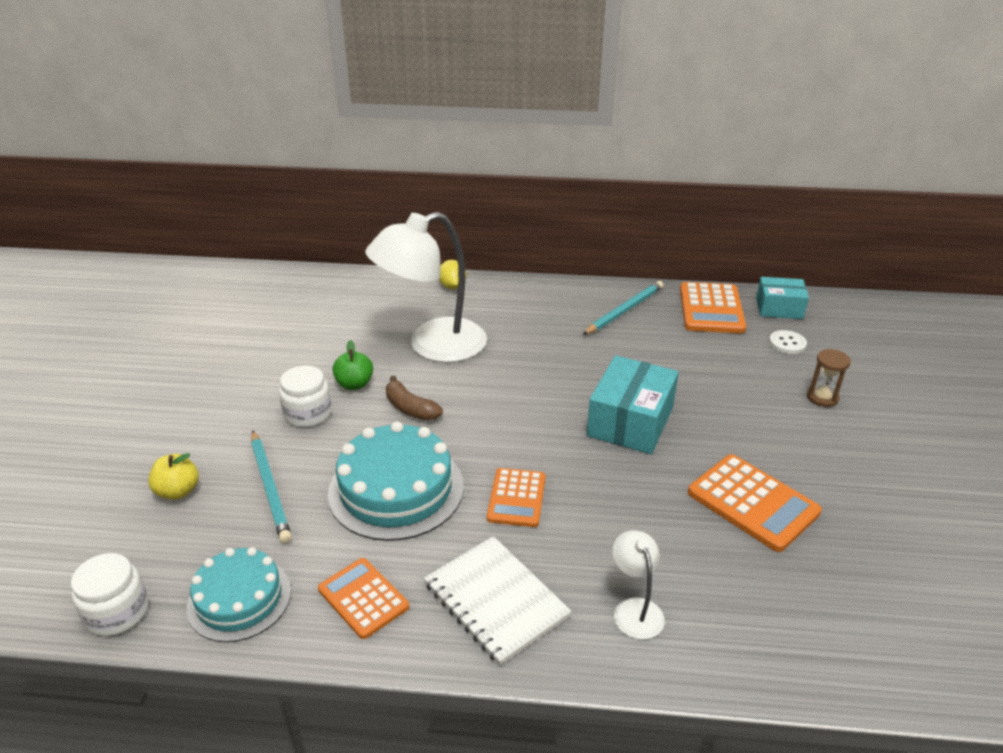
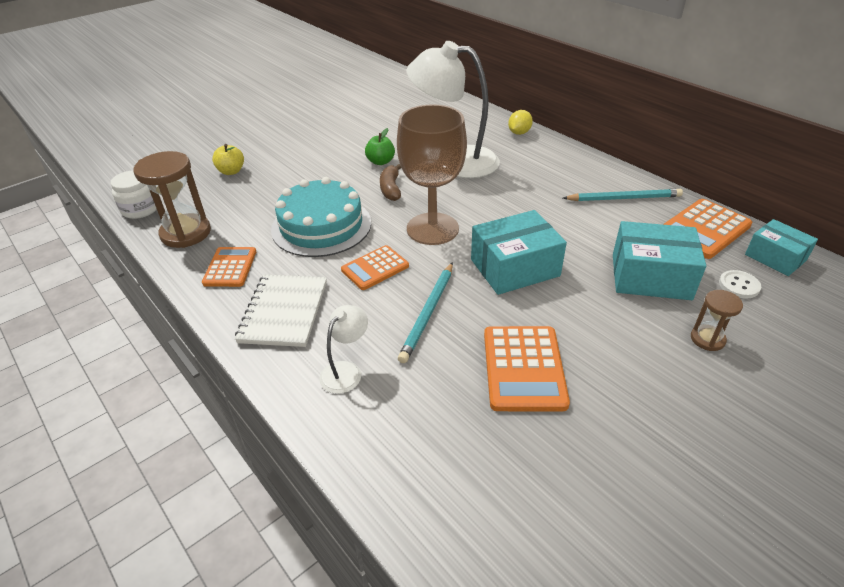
camera: 45 degrees right, 5 degrees up
(239, 599) = (186, 233): turquoise cake -> brown hourglass
(270, 488) = (268, 191): turquoise pencil -> turquoise pencil (428, 313)
(308, 413) = (336, 165): white jar -> none
(512, 427) = (432, 229): none -> brown goblet
(730, 369) = (650, 277): none -> turquoise box

